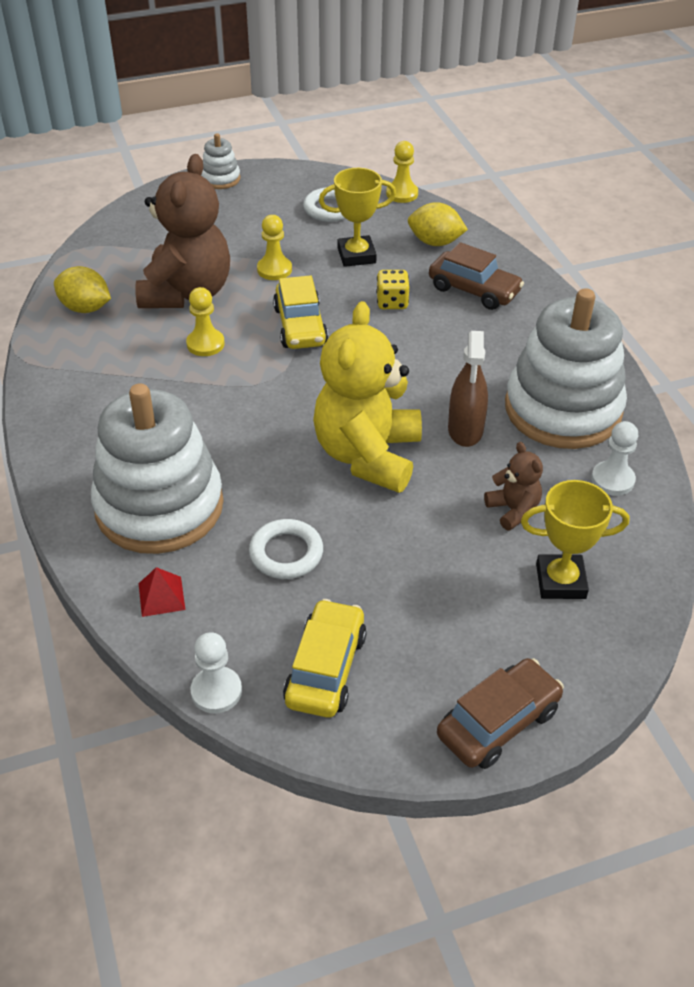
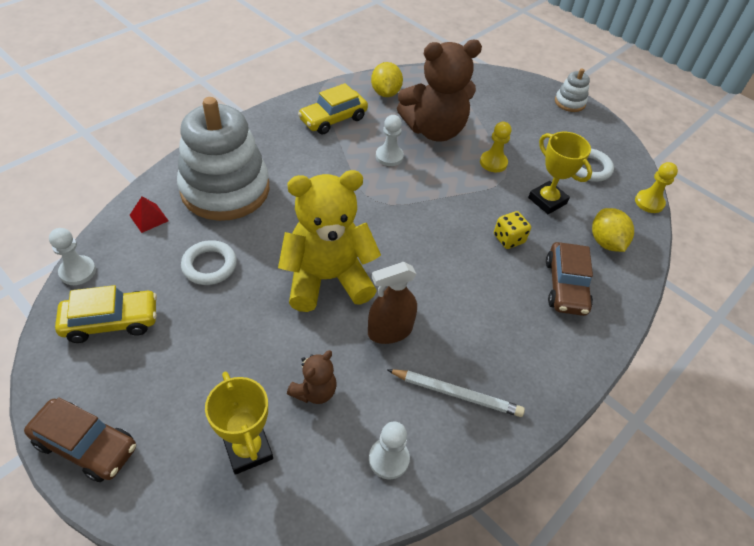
camera: 60 degrees right, 5 degrees up
(205, 344) = (389, 156): yellow pawn -> white pawn
(300, 326) = (442, 197): yellow car -> yellow car (333, 119)
(563, 409) = (457, 394): white stacking toy -> white pencil

